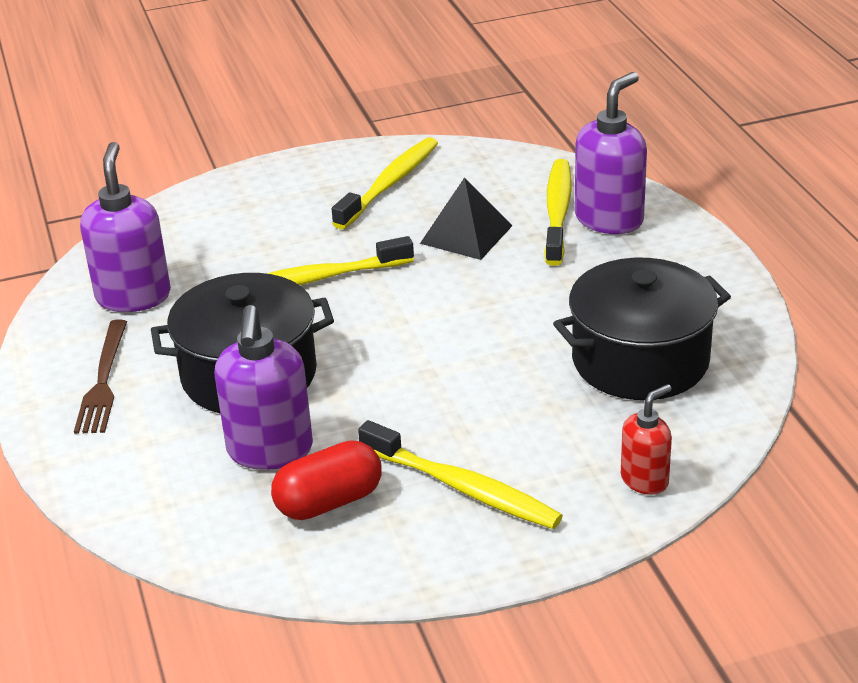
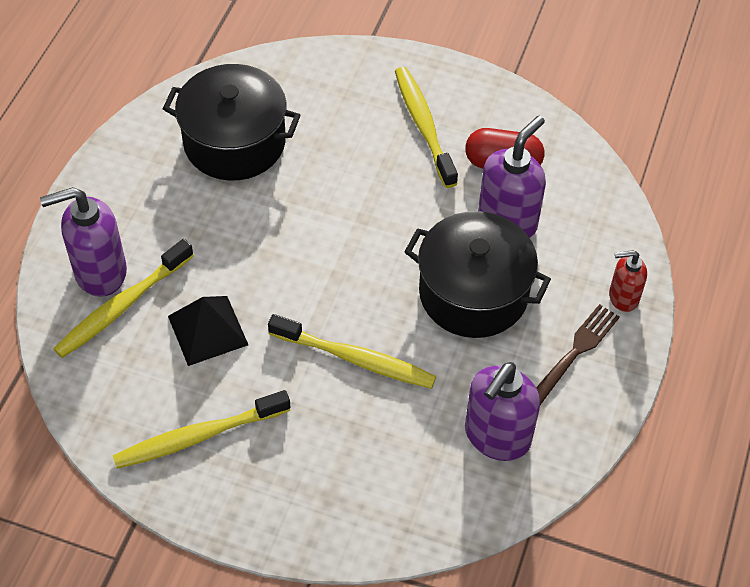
camera: 145 degrees left, 20 degrees up
(645, 480) = (327, 69): red soap dispenser -> red soap dispenser (623, 297)

